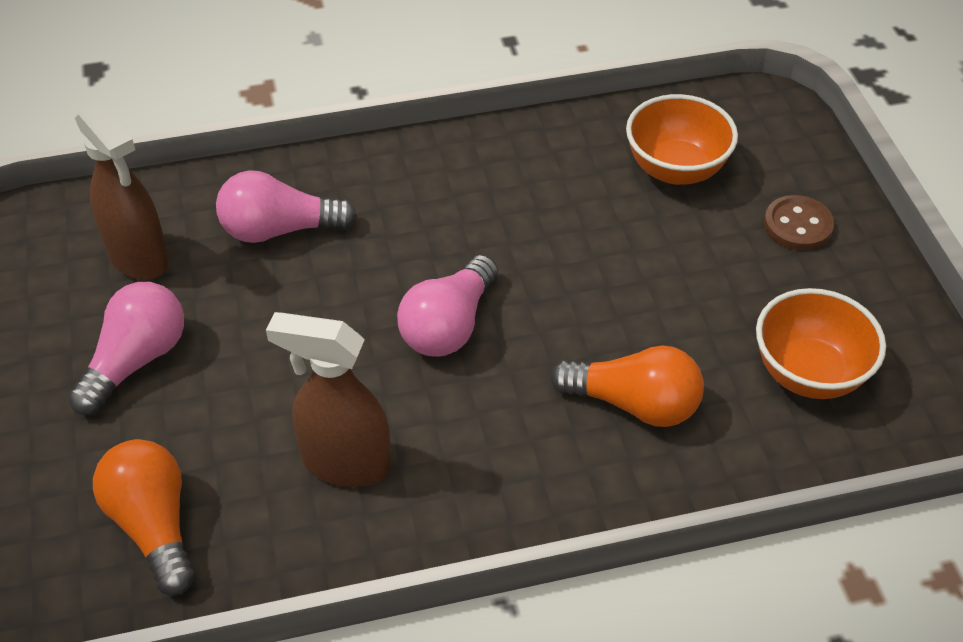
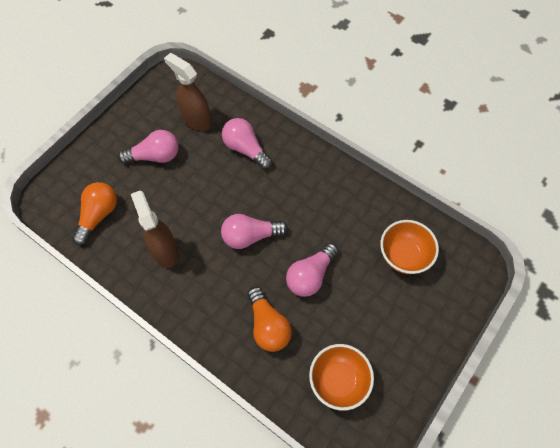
camera: 50 degrees right, 15 degrees up
(139, 258) = (196, 120): brown spray bottle -> brown spray bottle turned 120 degrees clockwise
(599, 294) = (310, 275): none -> pink light bulb
(797, 225) = (417, 324): brown button -> none

